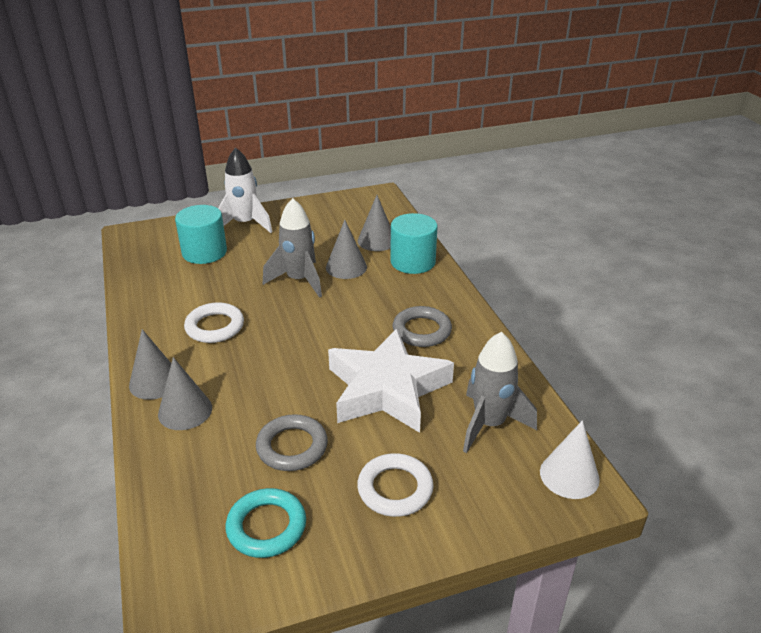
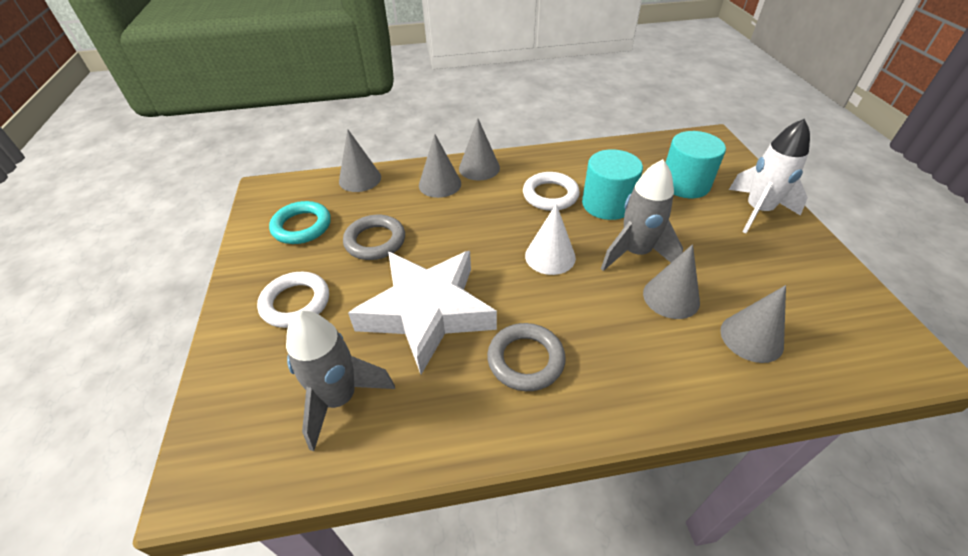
camera: 100 degrees right, 10 degrees up
(162, 492) = (360, 179): none -> grey cone
(413, 262) = (697, 375): turquoise cylinder -> turquoise cylinder (607, 204)
(569, 475) = (228, 464): white cone -> white cone (550, 256)

